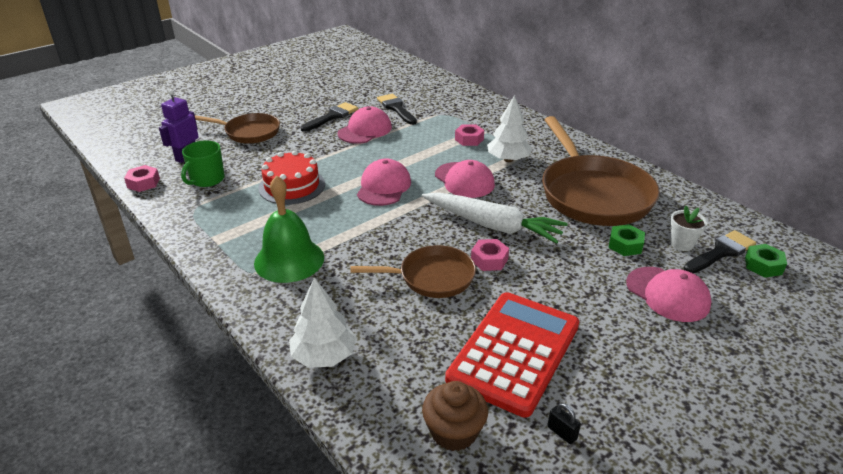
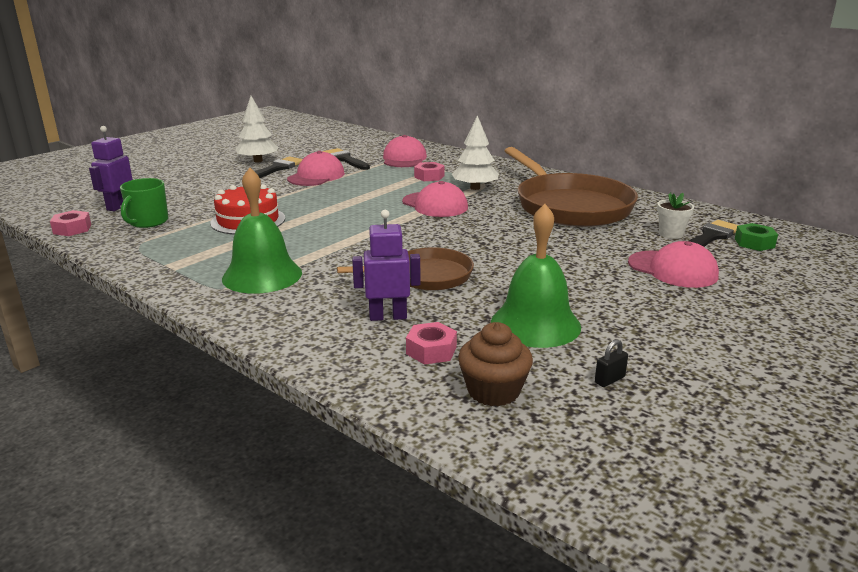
camera: 10 degrees left, 10 degrees down
(249, 132) = (187, 185): brown pan -> none
(324, 356) = (326, 346): white tree -> white tree (258, 161)
(383, 187) = (350, 215): pink cap -> pink cap (404, 159)
(385, 326) = (388, 316): none -> purple robot
(489, 260) = (482, 259): pink nut -> pink nut (431, 350)
(492, 226) = (476, 235): white carrot -> none
(514, 352) = (535, 324): red calculator -> green bell
(562, 433) = (609, 380): black padlock -> black padlock turned 75 degrees counterclockwise
(625, 245) = (616, 239): green nut -> none

